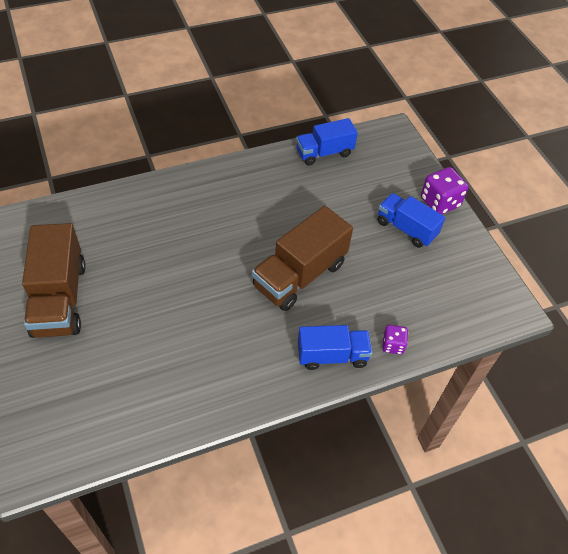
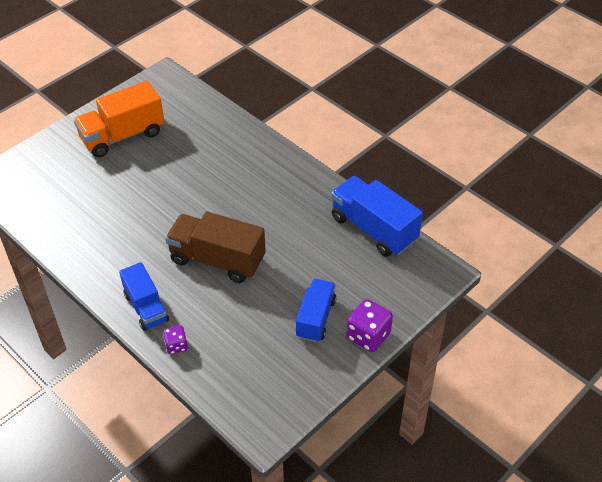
camera: 70 degrees right, 5 degrees down
(59, 298) = (122, 136): brown truck -> orange truck
(324, 153) = (373, 229): blue truck -> blue truck, size x1.54

